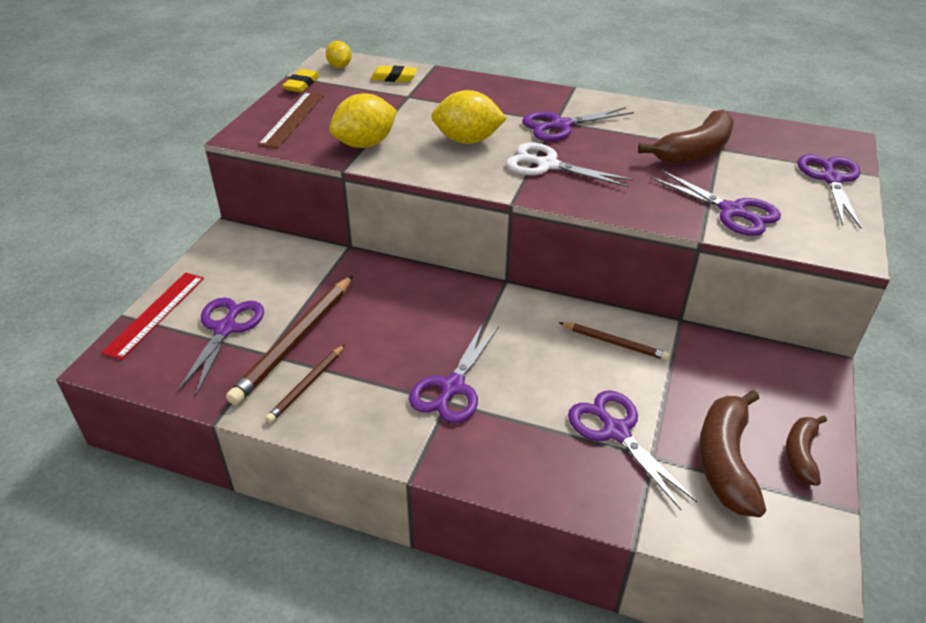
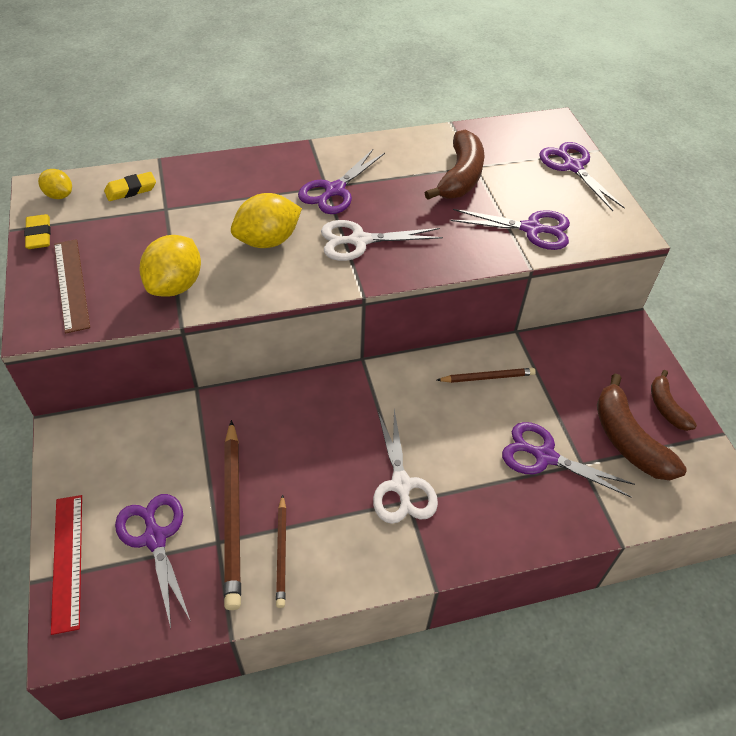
camera: 35 degrees left, 10 degrees up
(452, 387) = (401, 485): purple scissors -> white scissors

